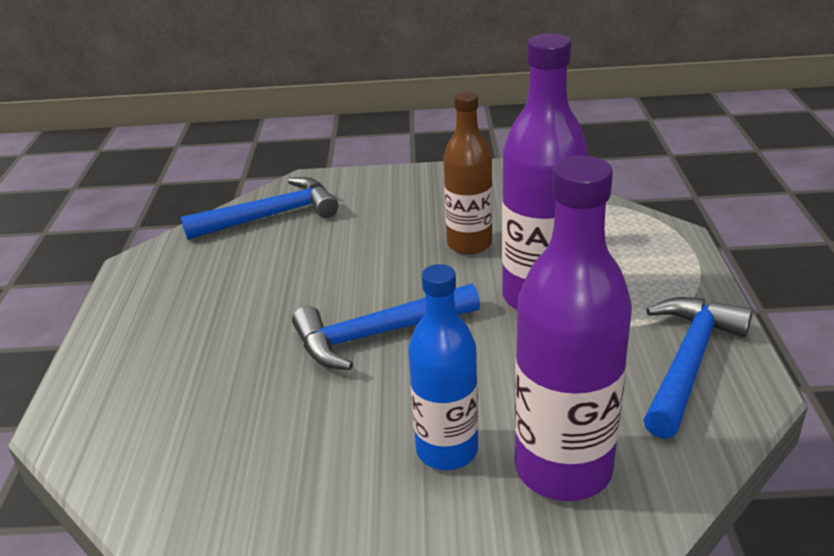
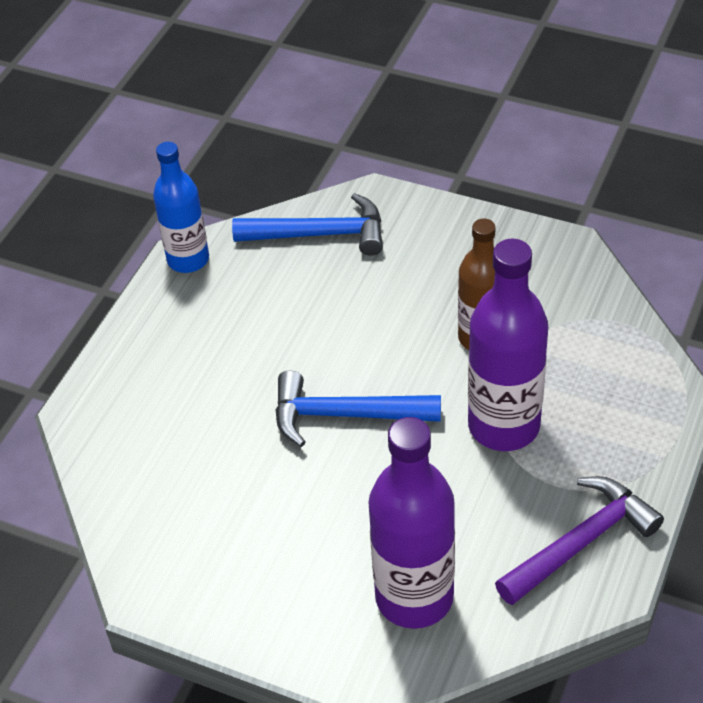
camera: 25 degrees right, 15 degrees up
(447, 450) = (339, 547): blue bottle -> blue bottle (188, 260)
(688, 362) = (581, 542): blue hammer -> purple hammer

